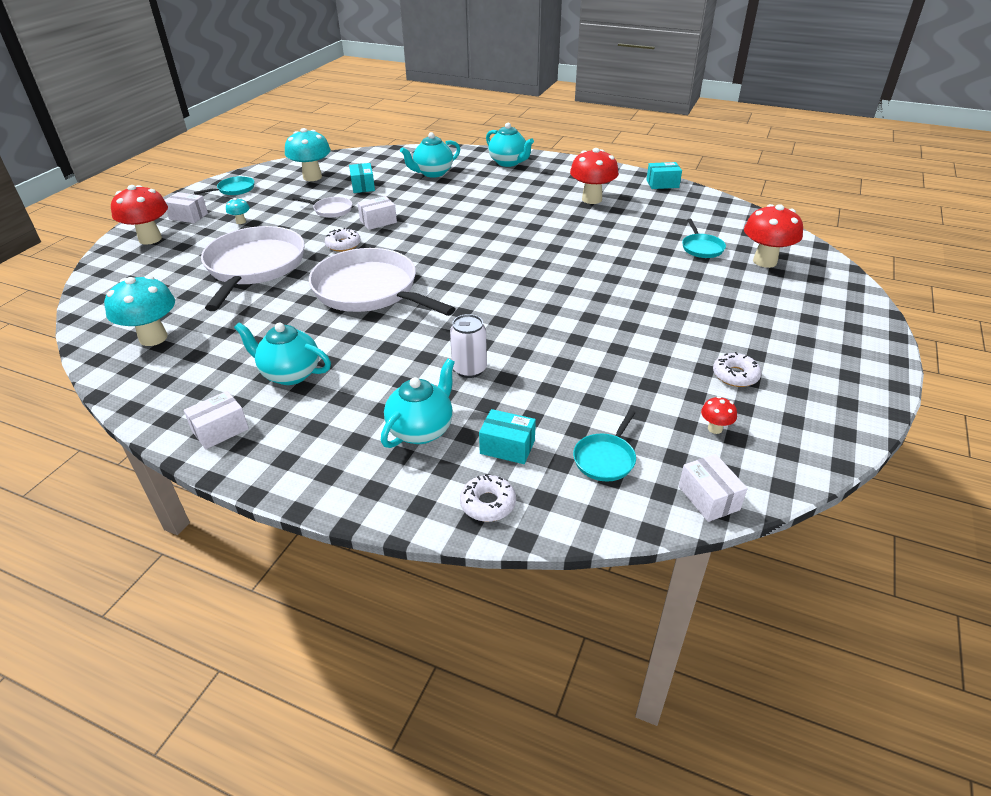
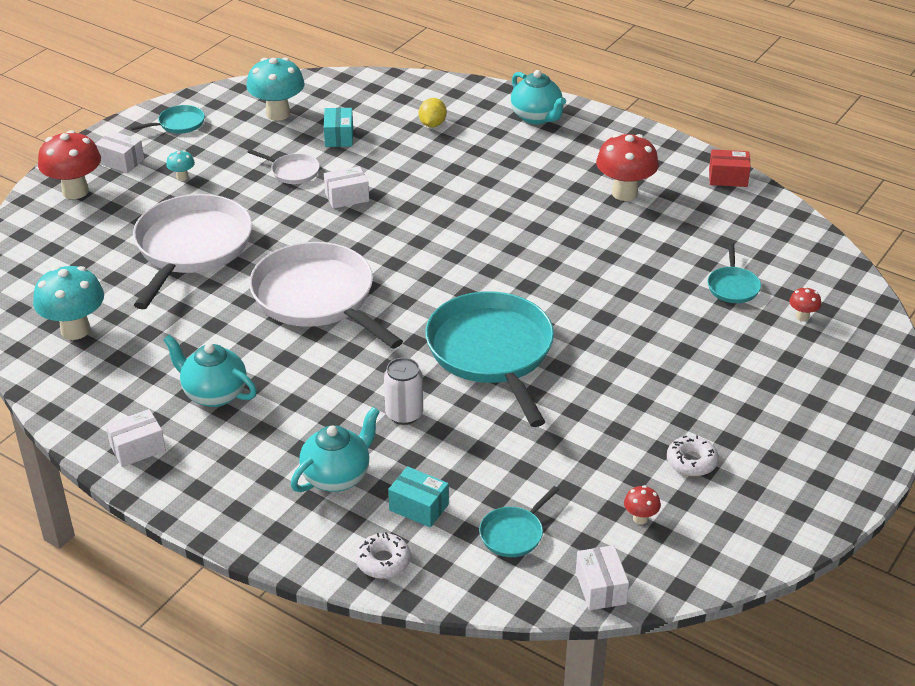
camera: 10 degrees right, 0 degrees up
(343, 245) = (298, 228): white donut -> none
(432, 173) = (432, 124): turquoise teapot -> yellow lemon
(530, 313) = (492, 352): none -> turquoise pan
(662, 184) = (728, 178): turquoise box -> red box
(765, 261) = (802, 317): red mushroom -> red mushroom, size x0.46

